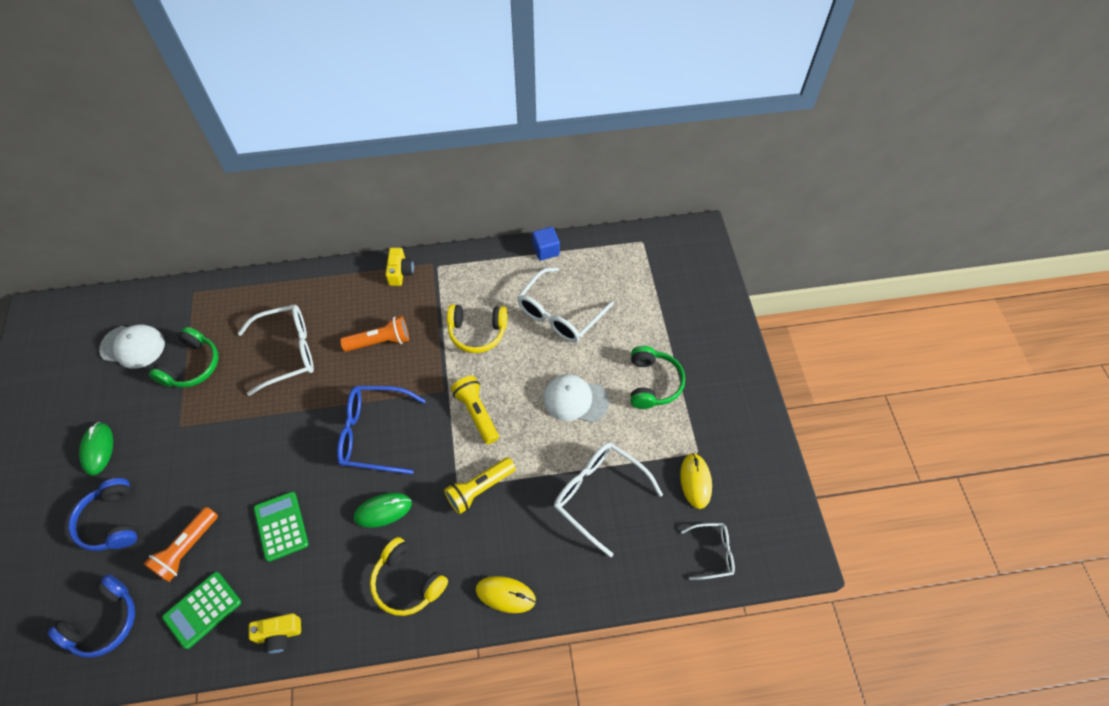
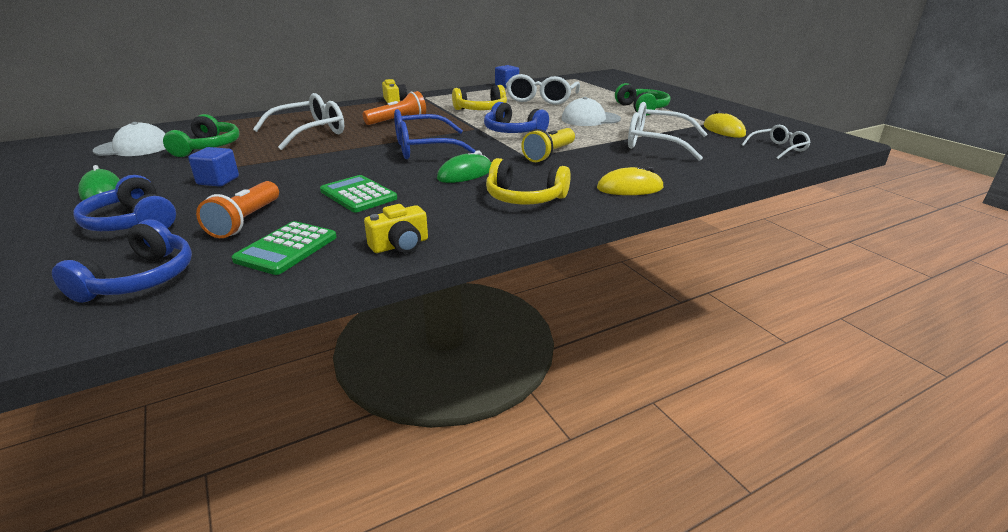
camera: 20 degrees left, 30 degrees down
(184, 455) = (218, 181): none -> blue cube
(476, 413) = (513, 132): yellow flashlight -> blue headphones

